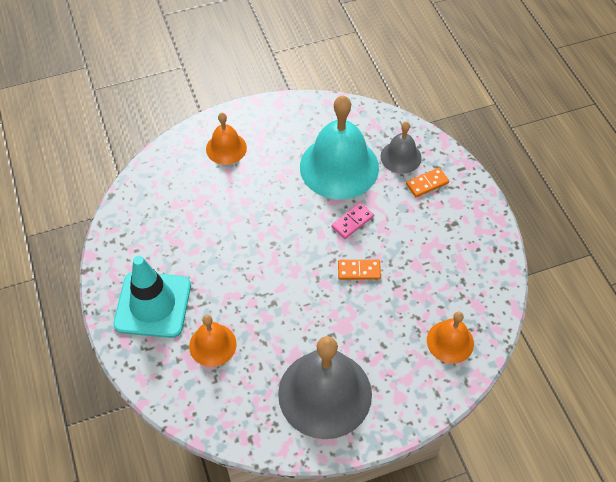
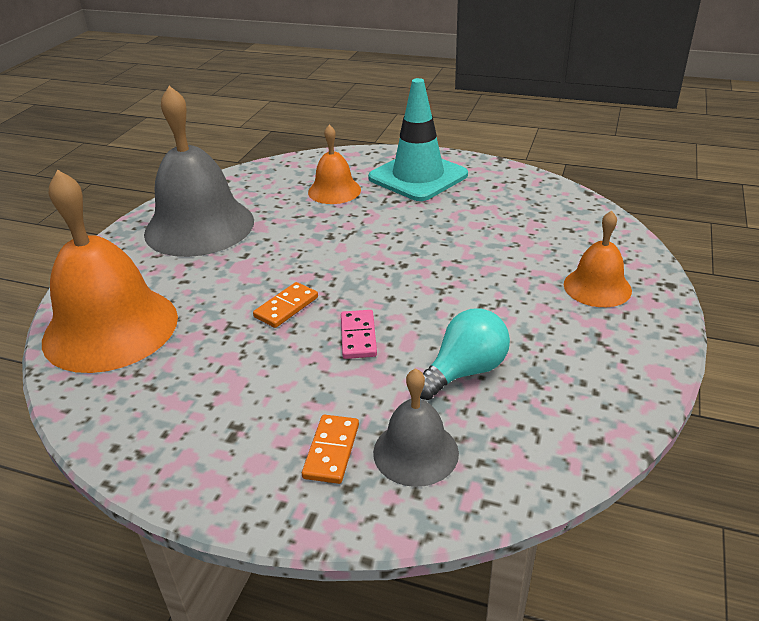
camera: 130 degrees right, 20 degrees down
(339, 167) = (465, 371): turquoise bell -> turquoise light bulb
(450, 341) = (110, 328): orange bell -> orange bell, size x1.92

